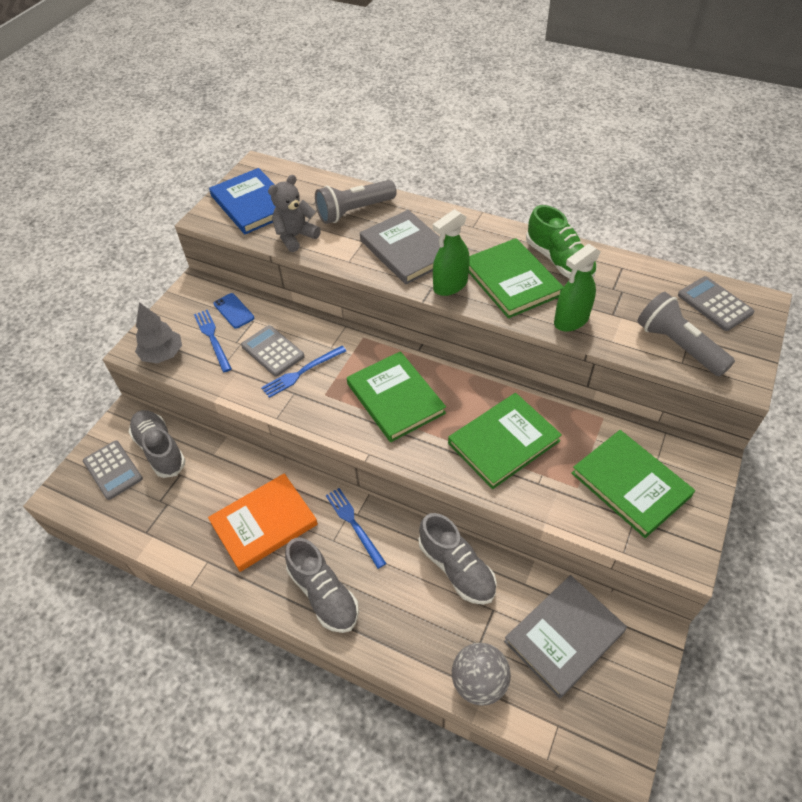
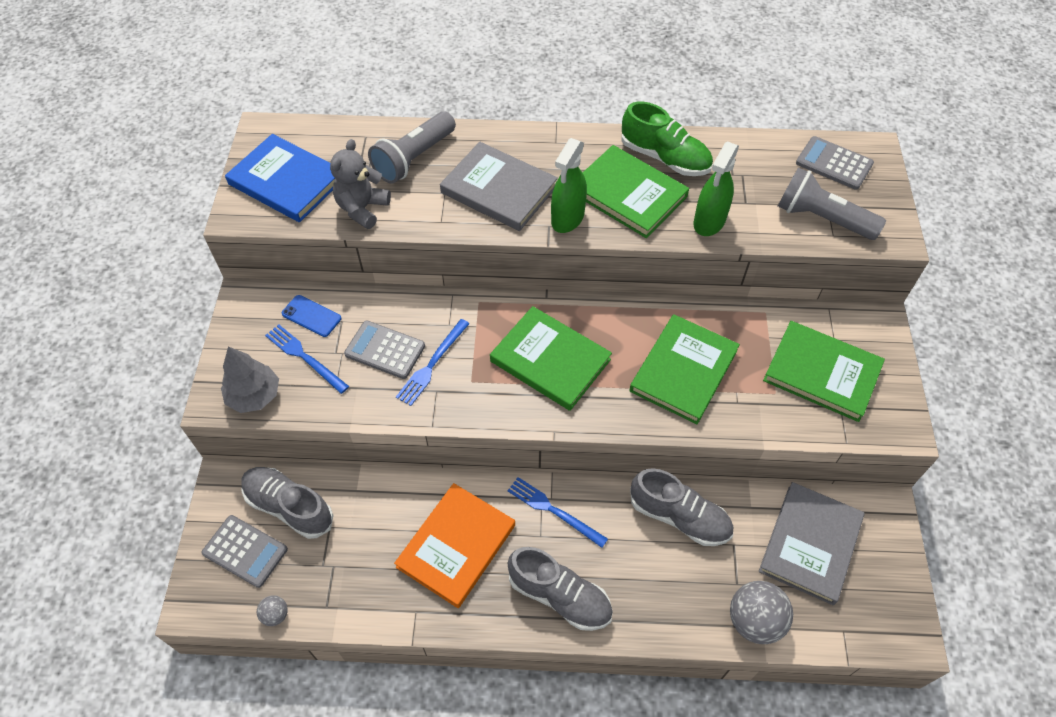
camera: 25 degrees left, 5 degrees up
(108, 524) = (275, 615): none -> grey ball

